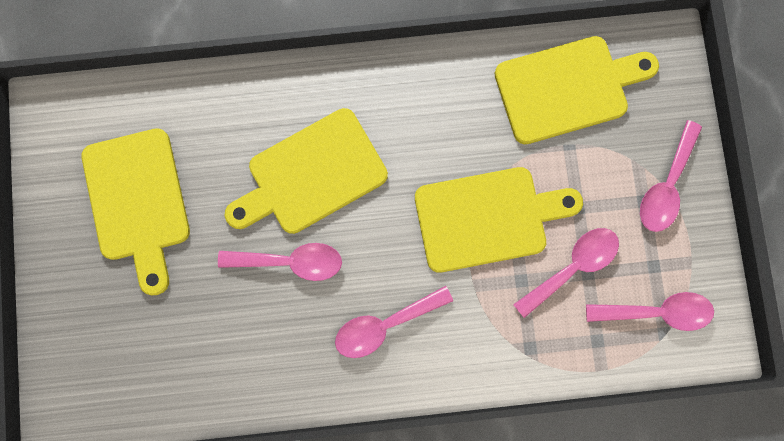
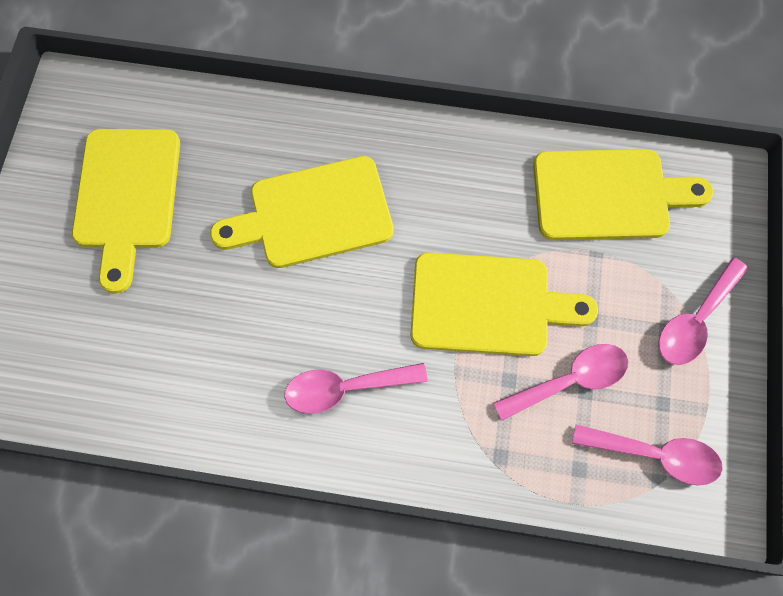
camera: 15 degrees right, 10 degrees down
(290, 261) = (263, 295): pink spoon -> none

